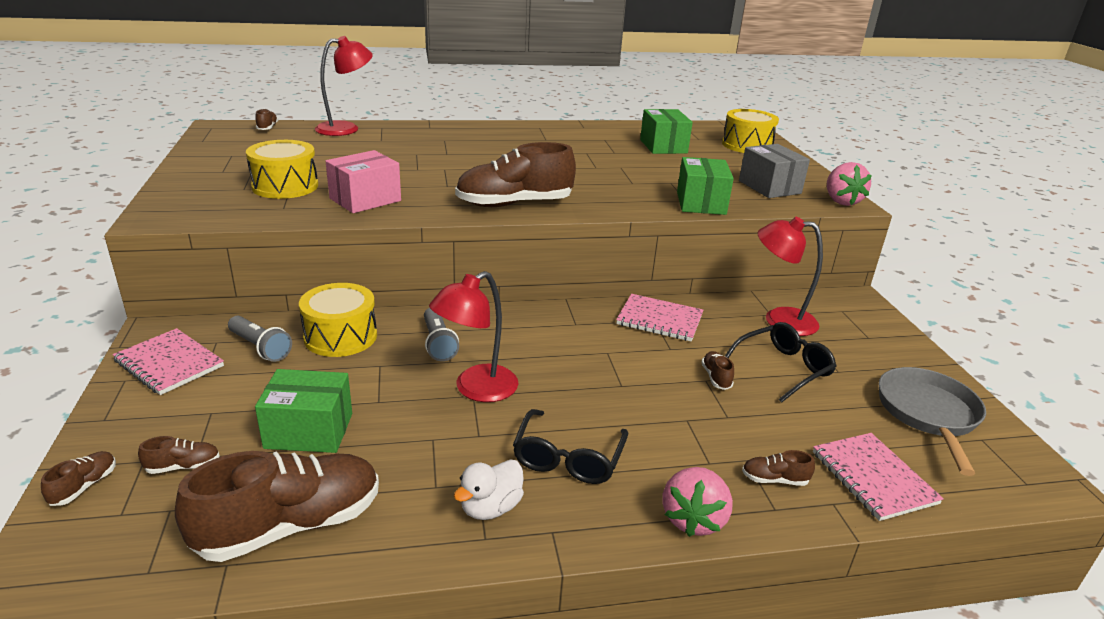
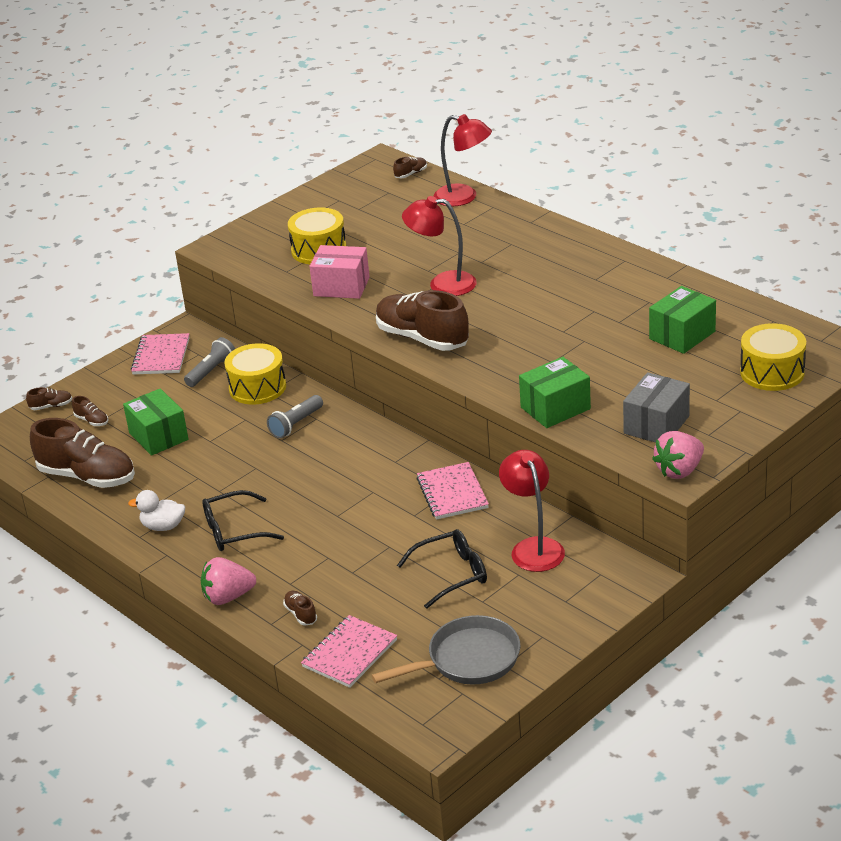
camera: 60 degrees right, 5 degrees up
(260, 347) = (211, 371): grey flashlight -> grey flashlight turned 150 degrees counterclockwise
(476, 389) = (263, 465): red lamp -> red lamp (442, 284)
(716, 377) = (398, 549): brown shoe -> none
(783, 368) = (452, 574): black glasses -> black glasses turned 45 degrees counterclockwise

